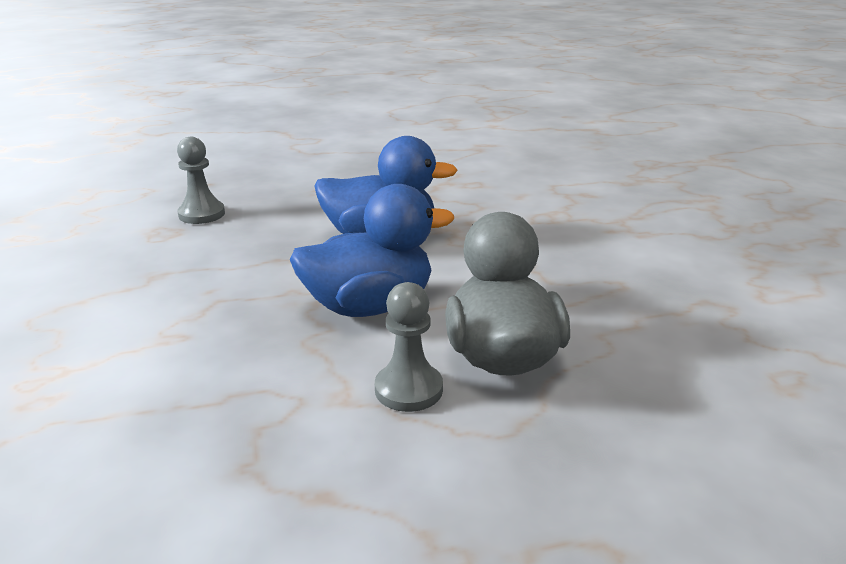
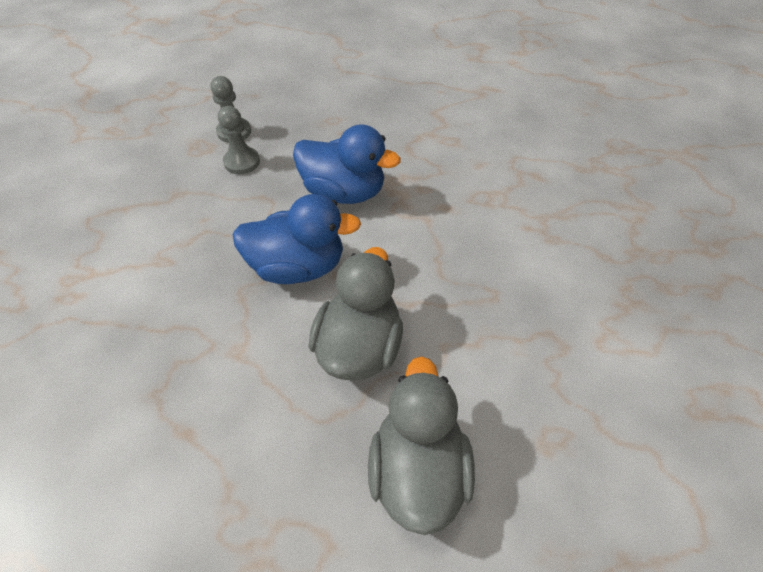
camera: 20 degrees right, 25 degrees up
(408, 389) = (281, 358): grey pawn -> grey pawn (242, 162)
(664, 446) = (417, 469): none -> grey duck

